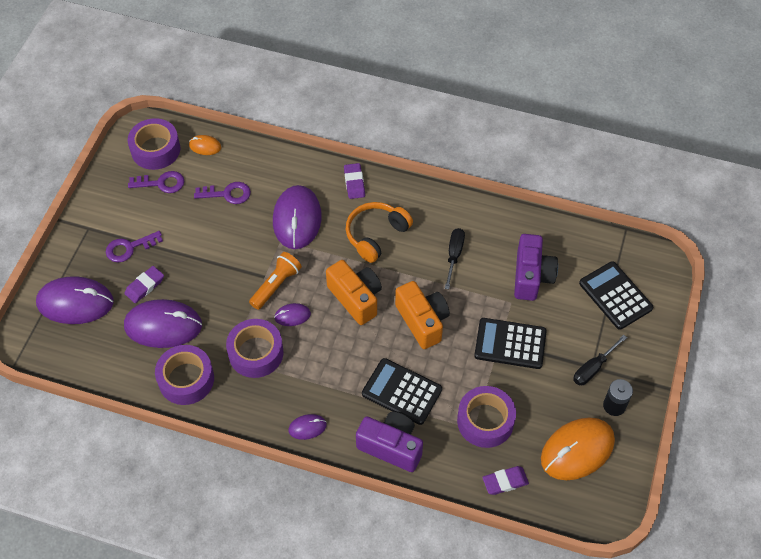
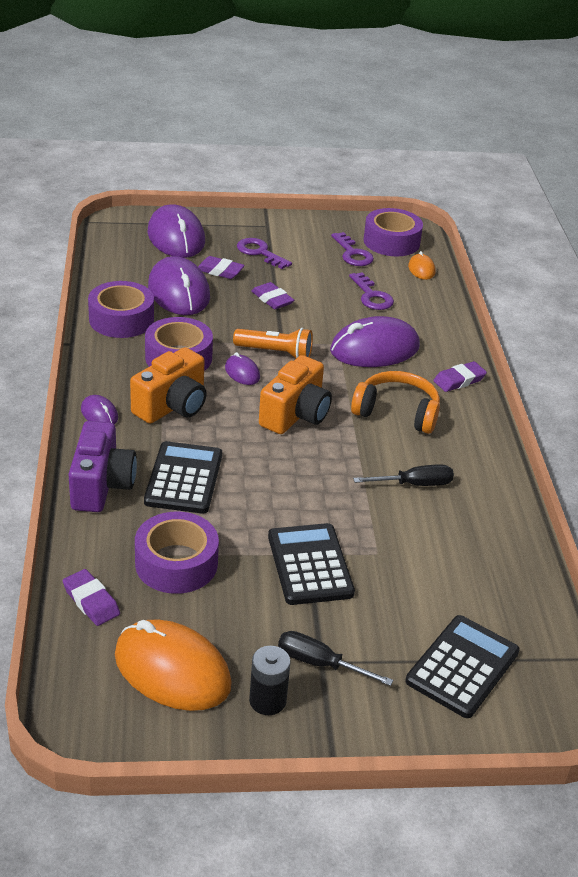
camera: 65 degrees right, 20 degrees down
(203, 263) = (272, 299): none -> purple eraser
(422, 321) = (296, 476): orange camera -> orange camera (172, 406)
(531, 276) = (433, 566): purple camera -> none

